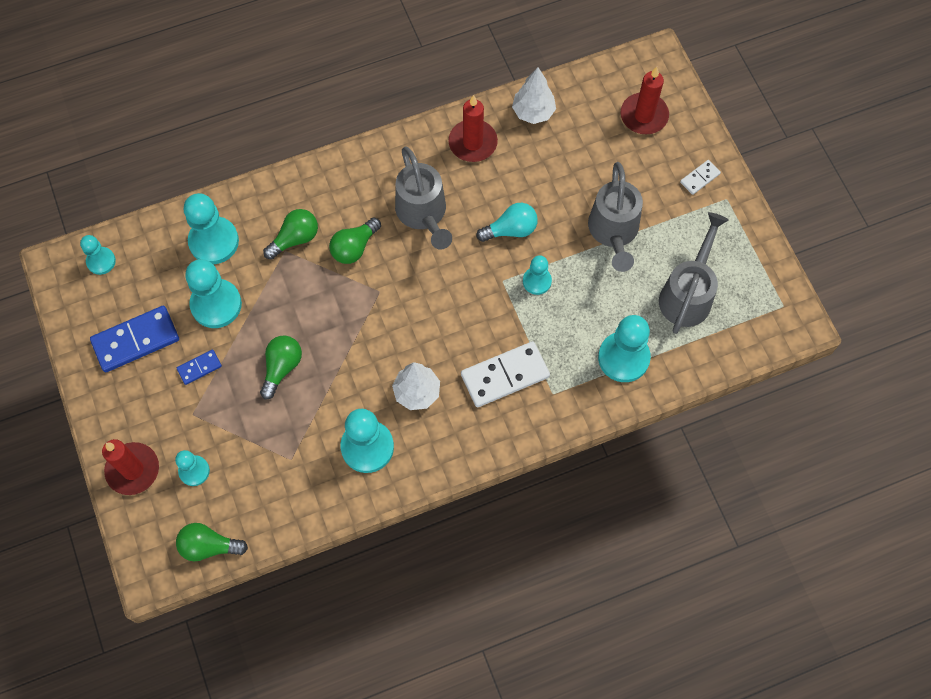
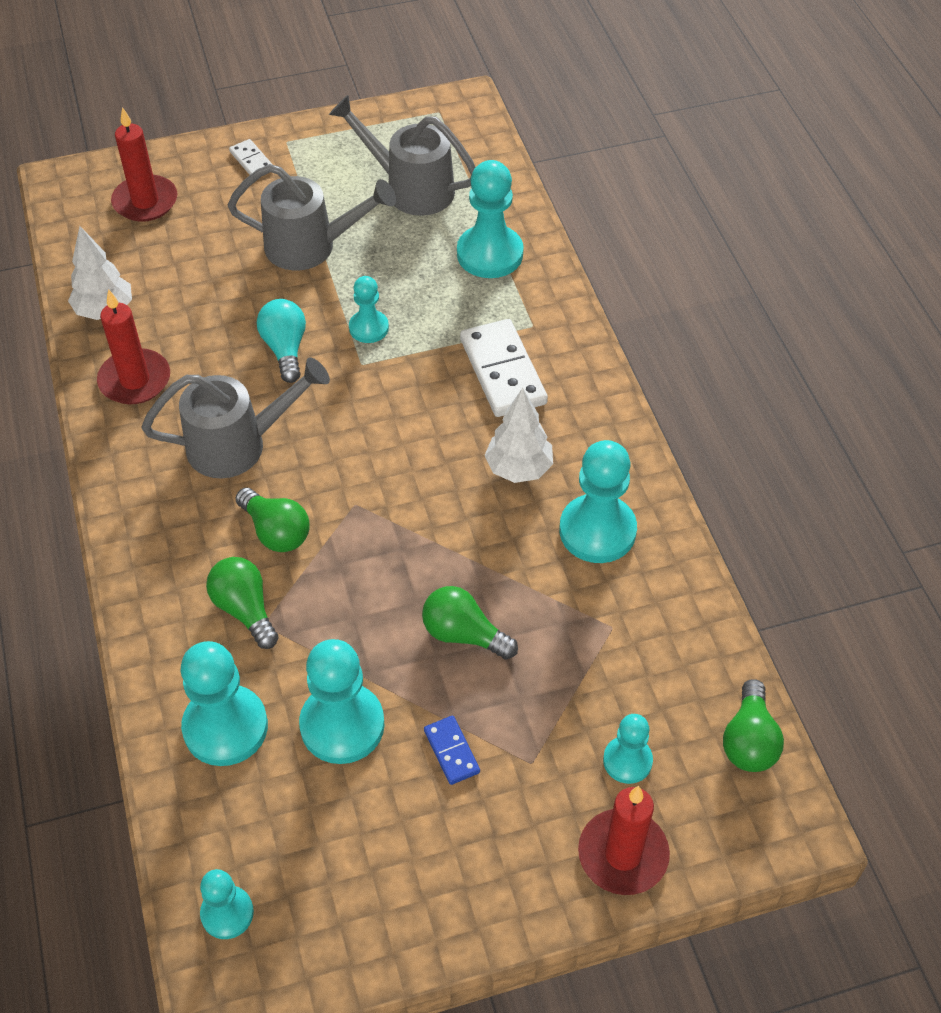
camera: 85 degrees left, 15 degrees down
(136, 340) = (391, 851): blue domino -> none

